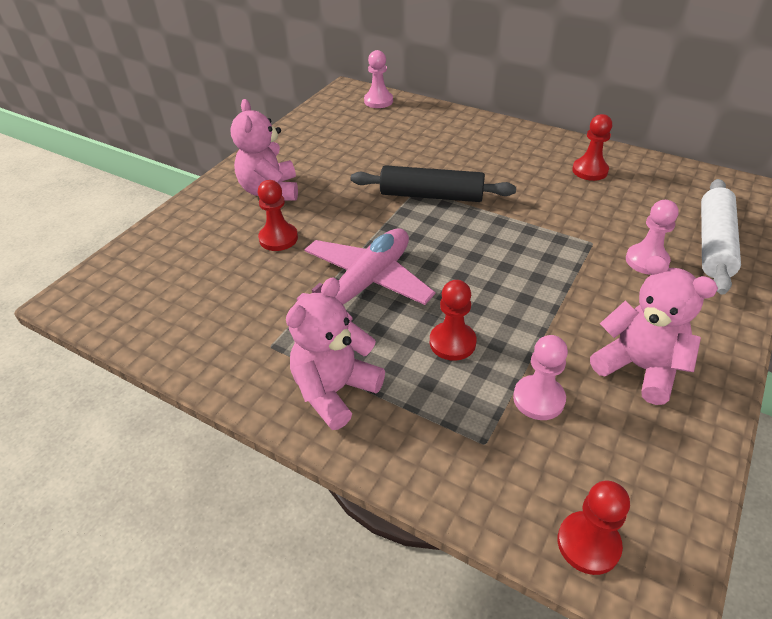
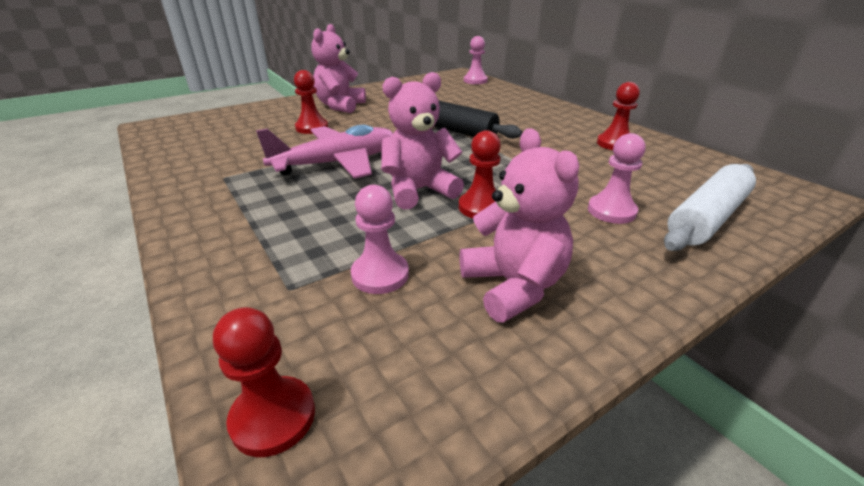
camera: 25 degrees right, 10 degrees down
(335, 390) = (226, 214): pink teddy bear -> pink teddy bear (419, 191)
(452, 342) = (355, 213): red pawn -> red pawn (481, 207)

